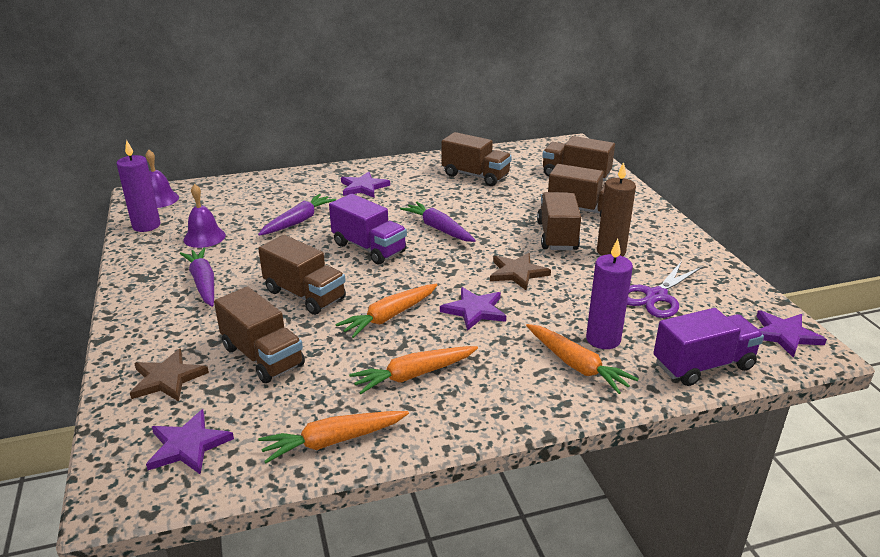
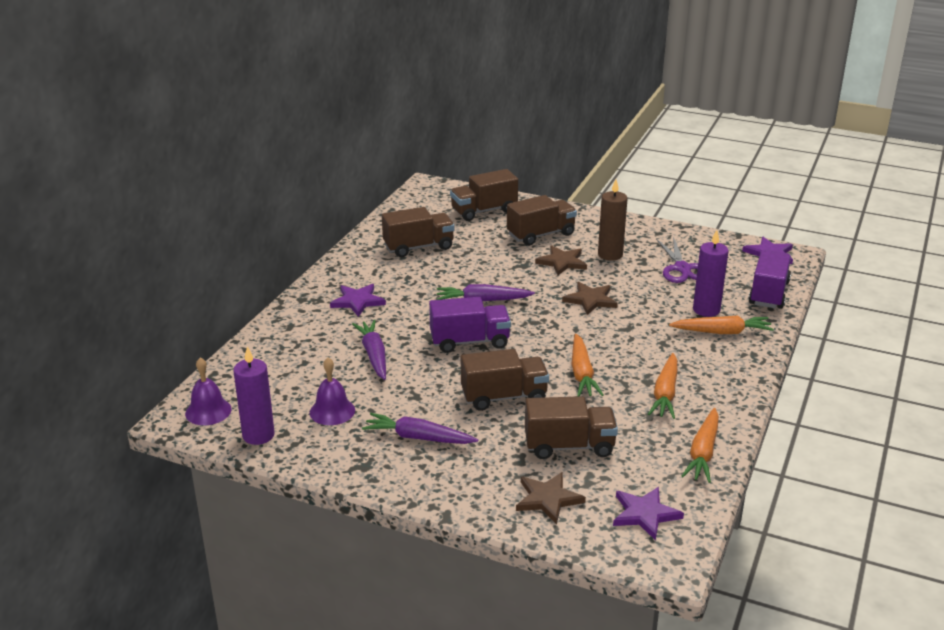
camera: 50 degrees left, 0 degrees up
(474, 310) = (617, 337): purple star -> none
(557, 236) = (562, 262): brown truck -> brown star

